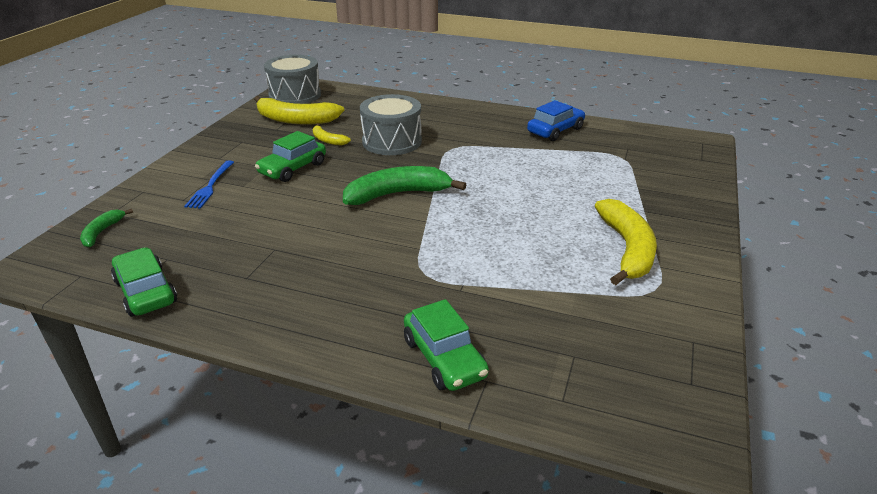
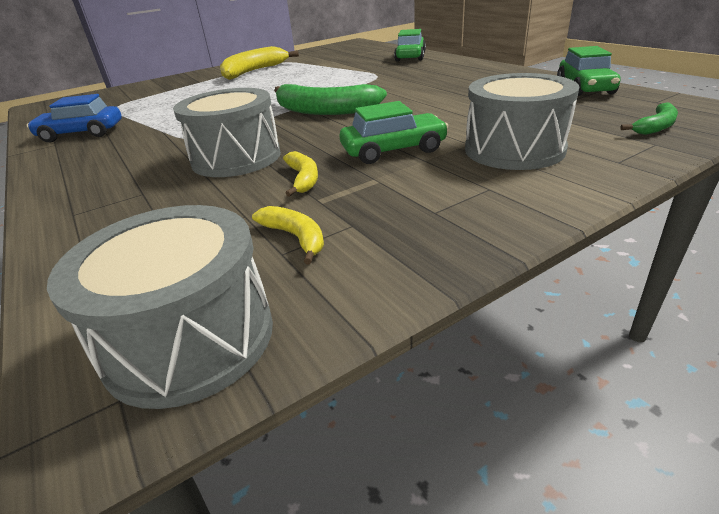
camera: 140 degrees left, 0 degrees up
(210, 186) = (514, 149): blue fork -> grey drum
(296, 120) = (295, 237): yellow banana -> yellow banana, size x0.50

